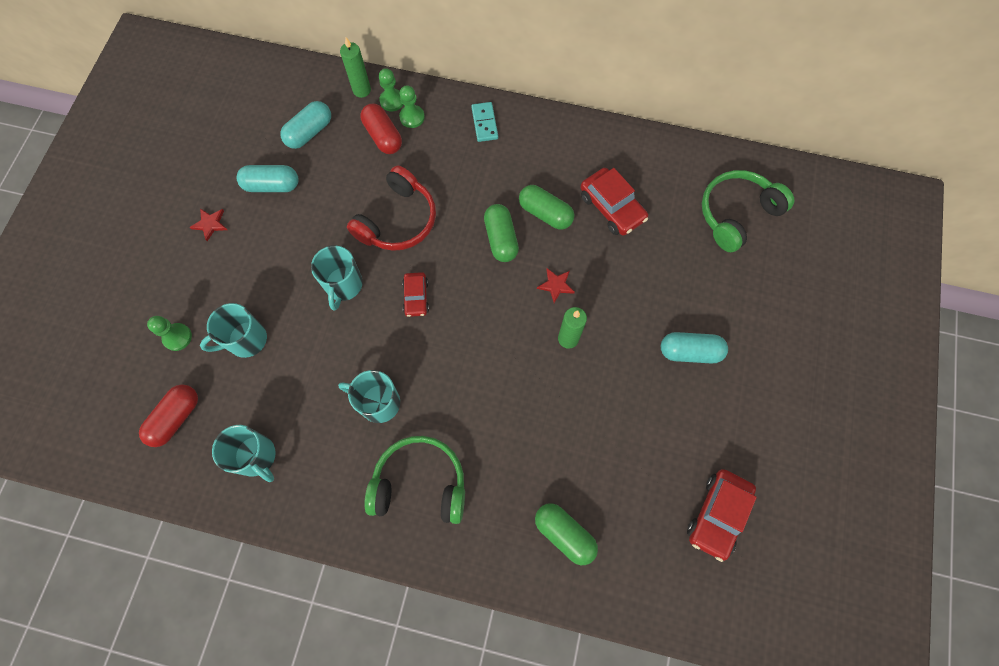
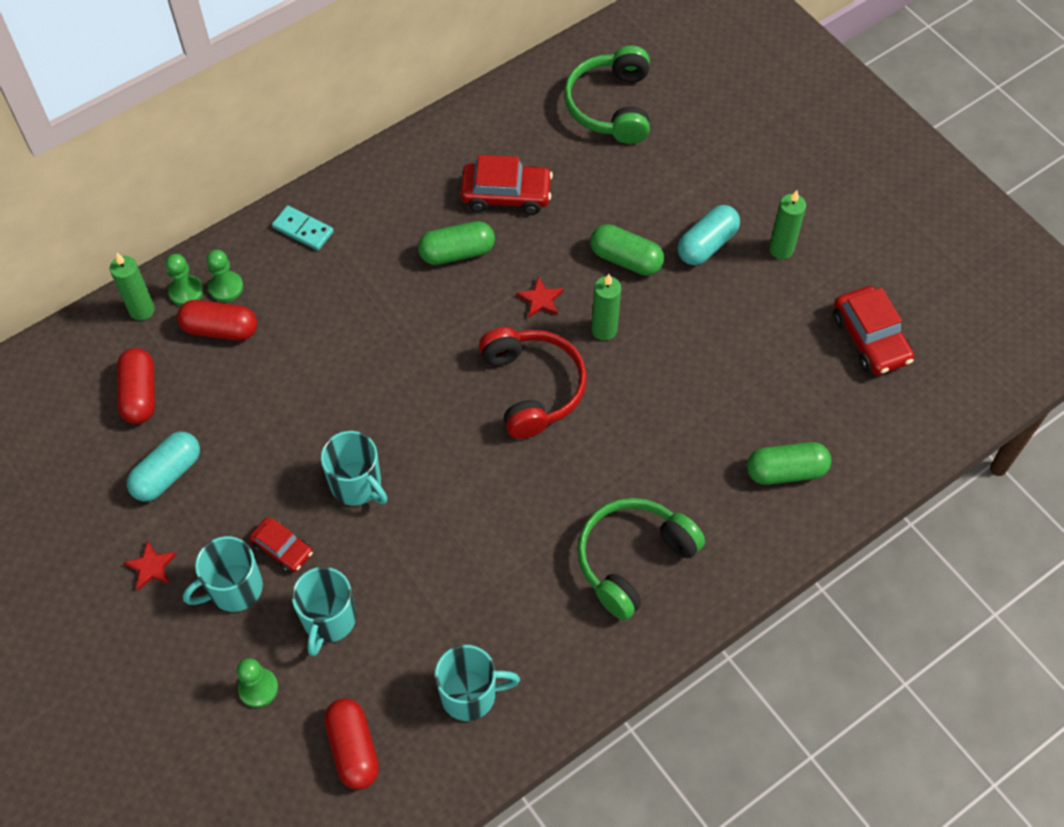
camera: 50 degrees left, 10 degrees down
(309, 132) = (140, 394): turquoise capsule -> red capsule
(378, 402) = (516, 539): turquoise mug -> turquoise mug (234, 588)
(398, 220) = (333, 384): red headphones -> red headphones (532, 387)
(416, 297) = (436, 427): red car -> red car (283, 549)
(501, 239) = (446, 309): green capsule -> green capsule (626, 259)
(732, 401) = (781, 249): none -> green candle

